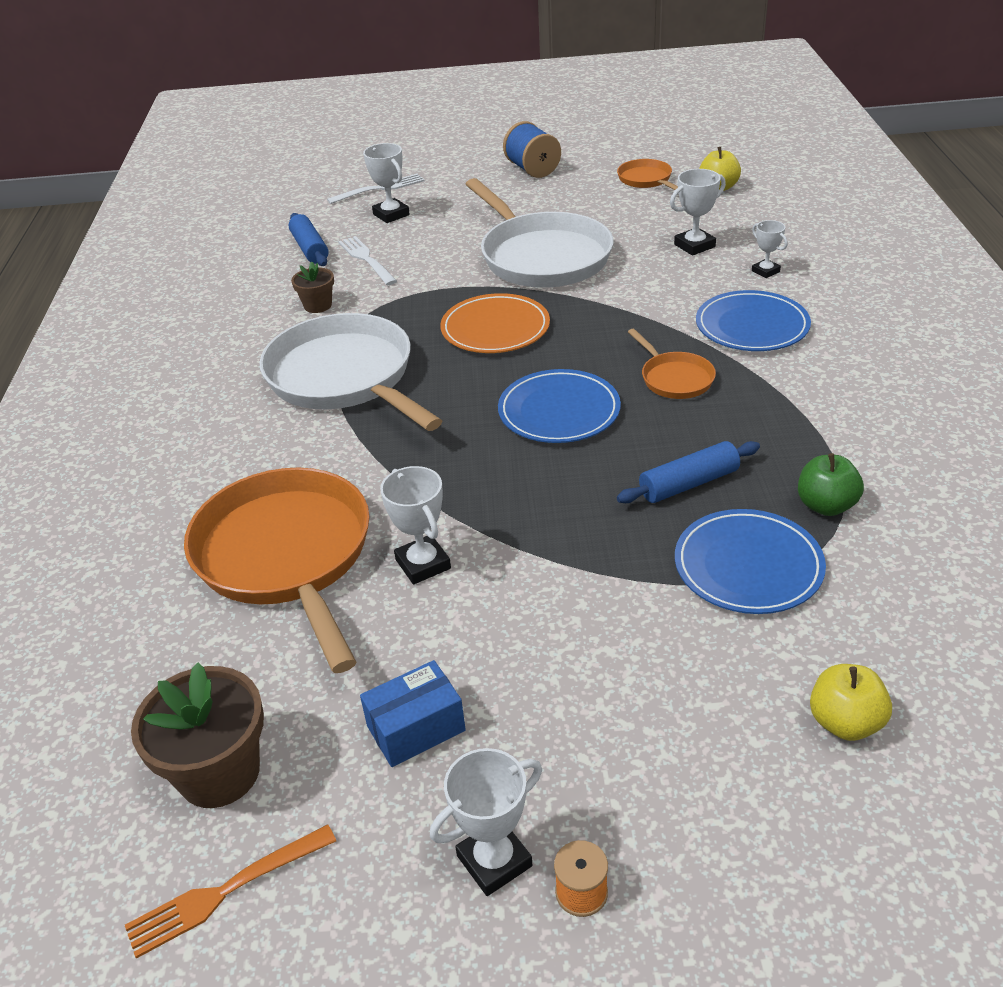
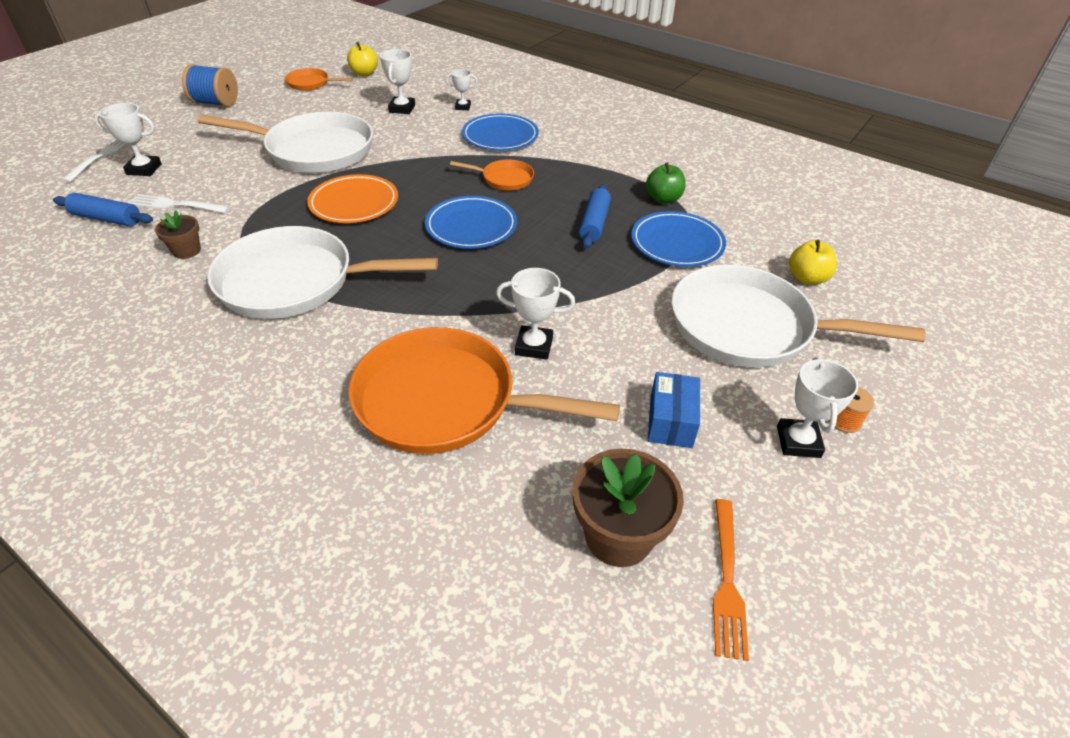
camera: 55 degrees left, 5 degrees up
(661, 715) = (750, 327): none -> white pan

